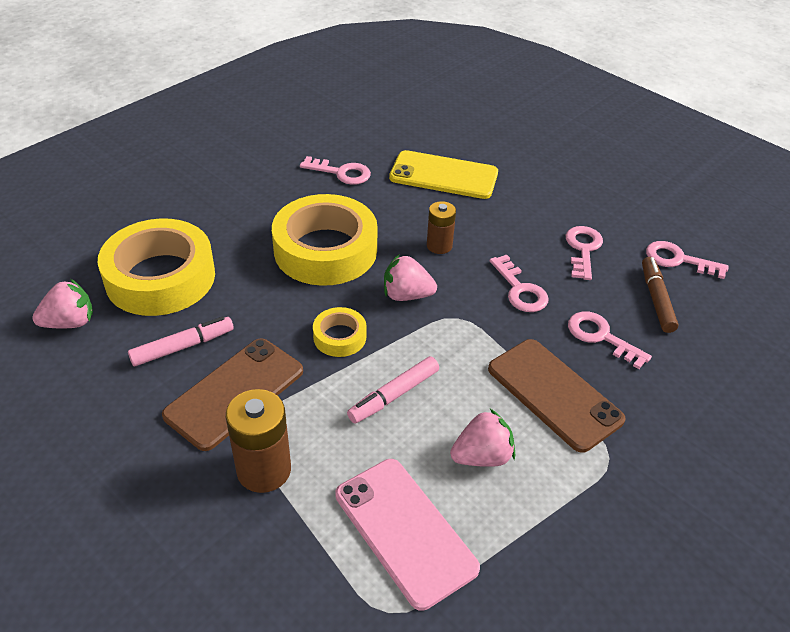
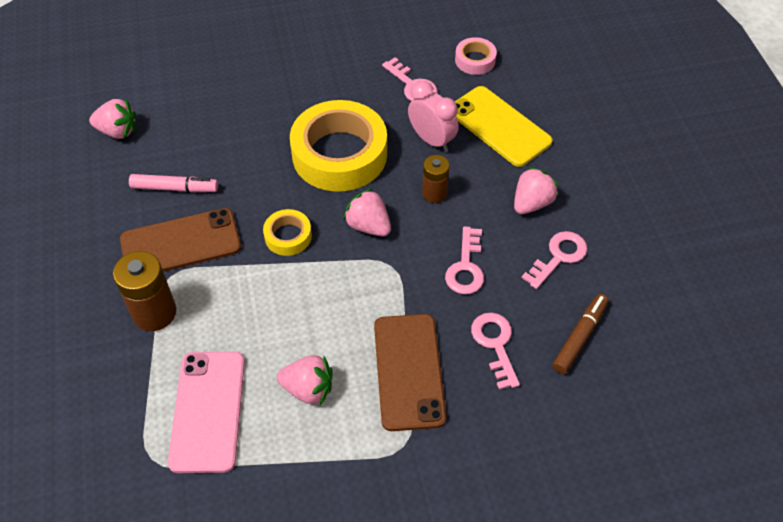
camera: 35 degrees right, 10 degrees up
(160, 277) = (202, 122): yellow tape -> none
(377, 136) = (475, 60): none -> pink tape
(394, 395) = (287, 305): pink marker -> none
(397, 207) = (432, 140): none -> pink clock
(524, 220) = (531, 203): none -> pink strawberry
(678, 260) = (640, 310): pink key -> none

